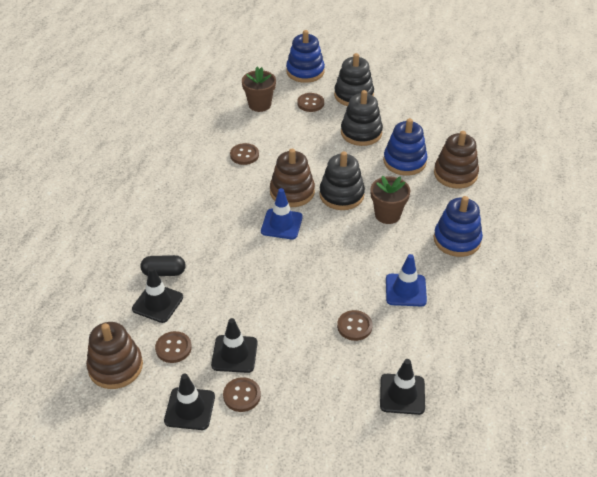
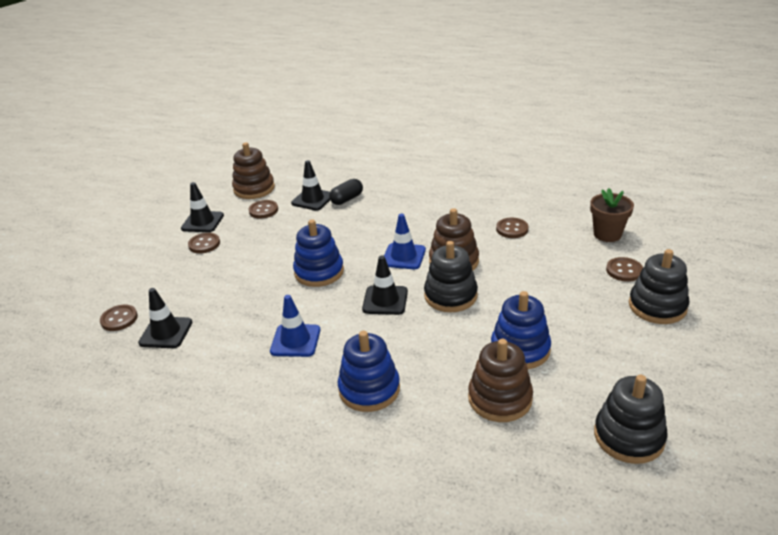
camera: 95 degrees right, 10 degrees down
(164, 272) = (347, 199): black capsule -> black capsule turned 45 degrees clockwise
(234, 354) = (247, 238): black traffic cone -> black traffic cone (385, 300)
(305, 71) = (695, 265): blue stacking toy -> blue stacking toy (319, 272)
(354, 326) = (256, 304): brown button -> brown button (119, 319)
(361, 133) = (573, 312): black stacking toy -> black stacking toy (629, 436)
(387, 215) = (416, 331): brown flower pot -> none

